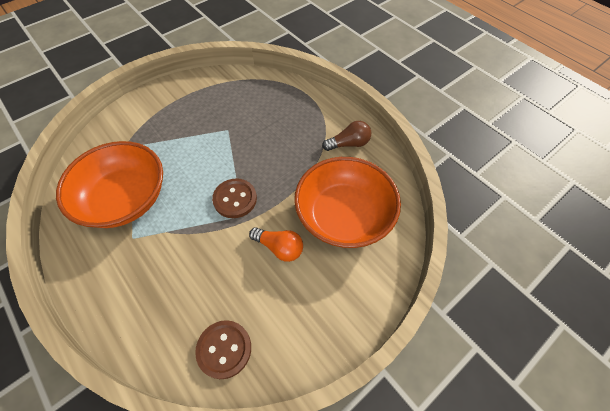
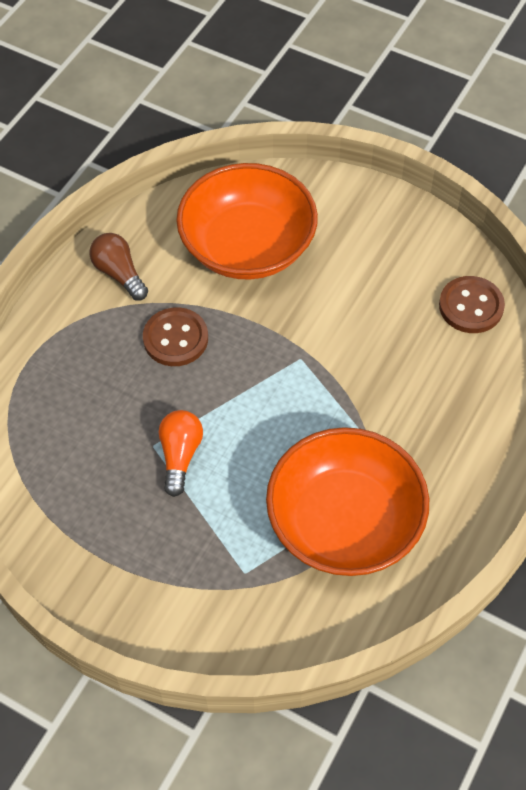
camera: 110 degrees left, 0 degrees up
(235, 199) = (279, 378): brown button -> brown button (175, 338)
(279, 248) = (326, 299): orange light bulb -> orange light bulb (180, 455)

